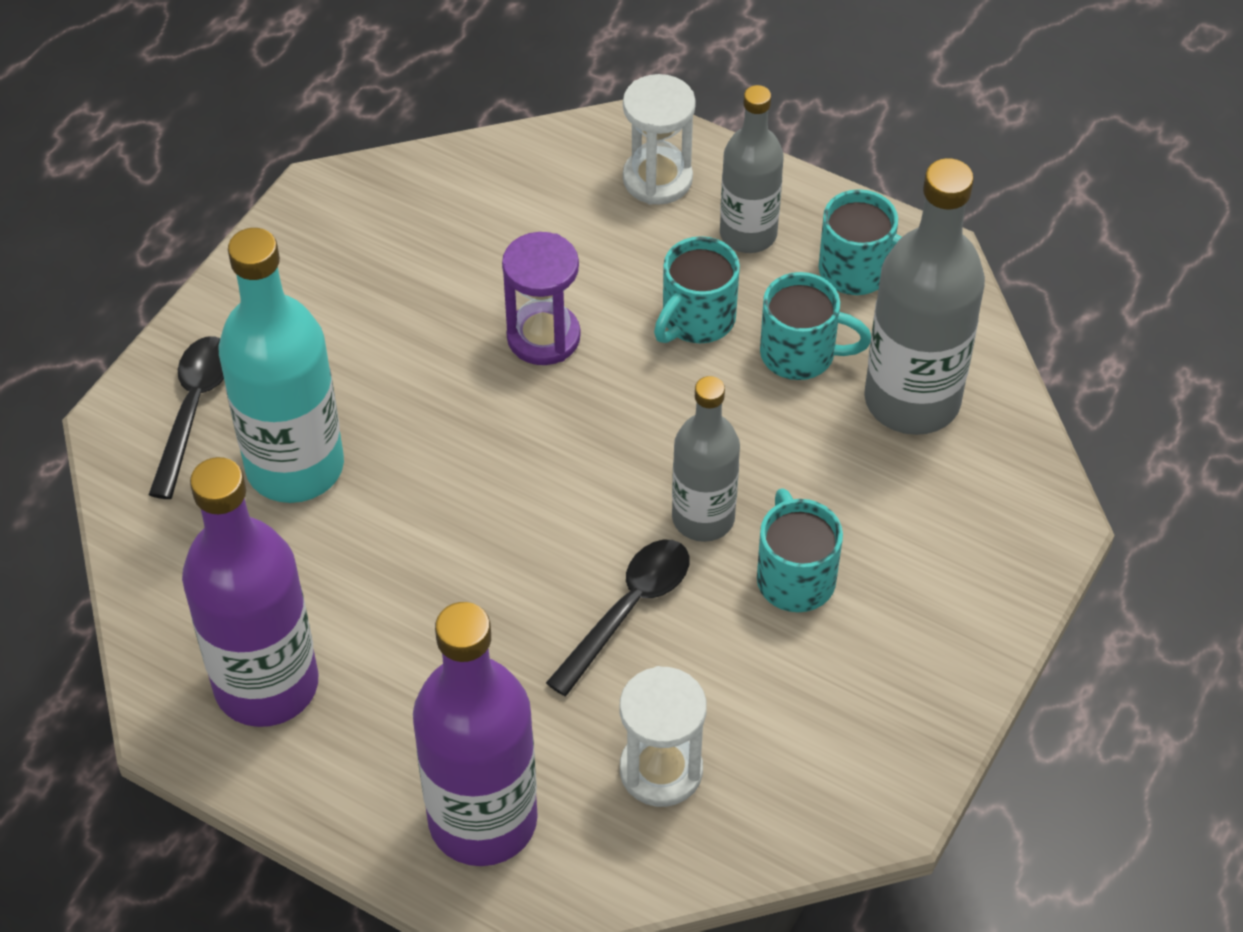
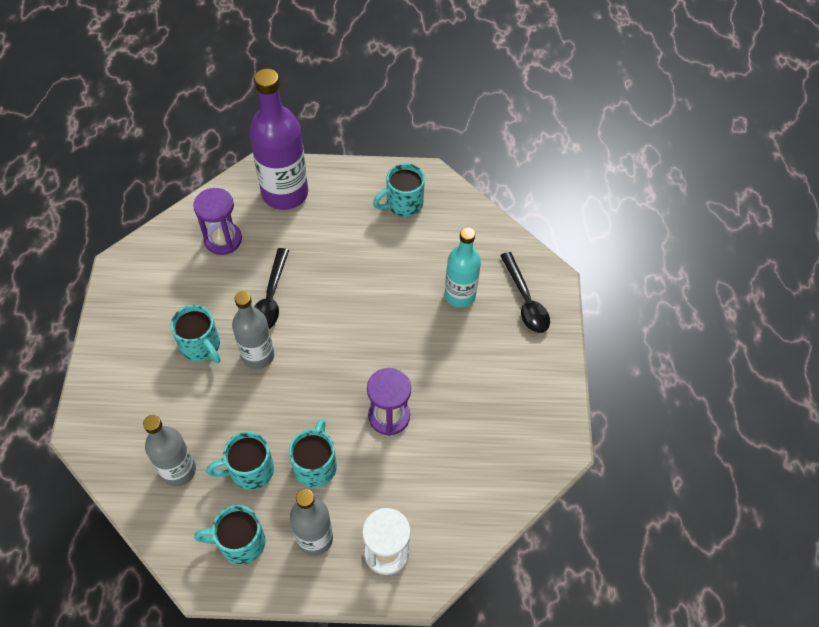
camera: 150 degrees right, 5 degrees up
(266, 684) = (403, 204): purple bottle -> turquoise mug
(295, 466) = (460, 295): turquoise bottle -> turquoise bottle, size x0.63
(661, 770) = (223, 240): white hourglass -> purple hourglass
(912, 400) = (178, 470): grey bottle -> grey bottle, size x0.63

